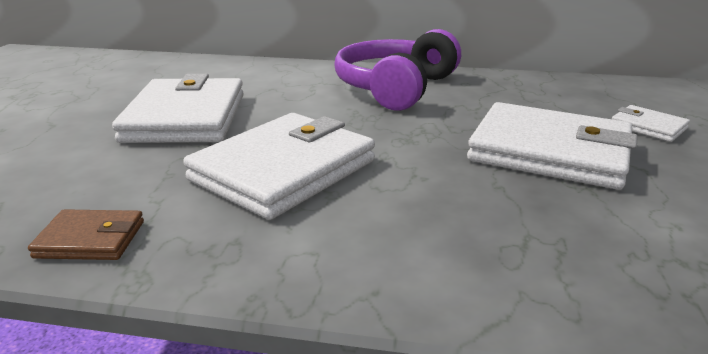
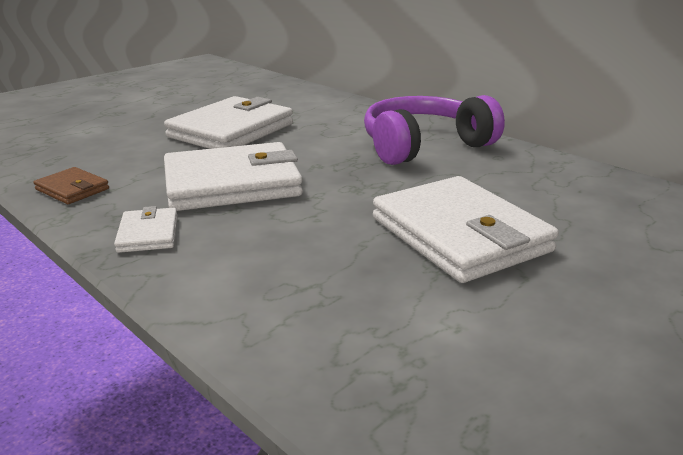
camera: 35 degrees right, 0 degrees up
(648, 127) = (615, 246): white wallet -> white wallet (148, 234)

